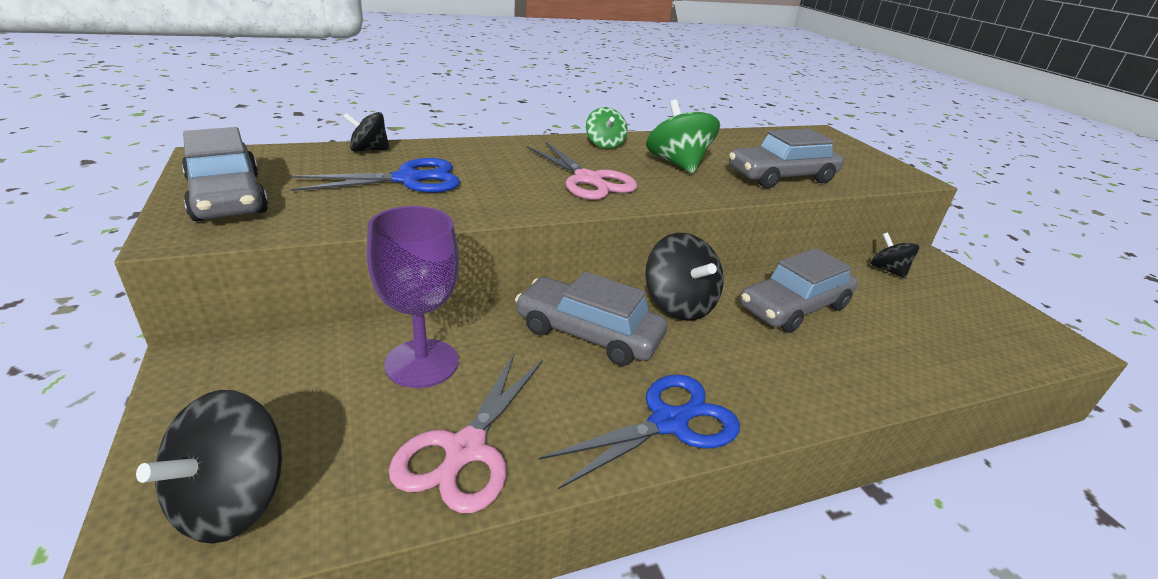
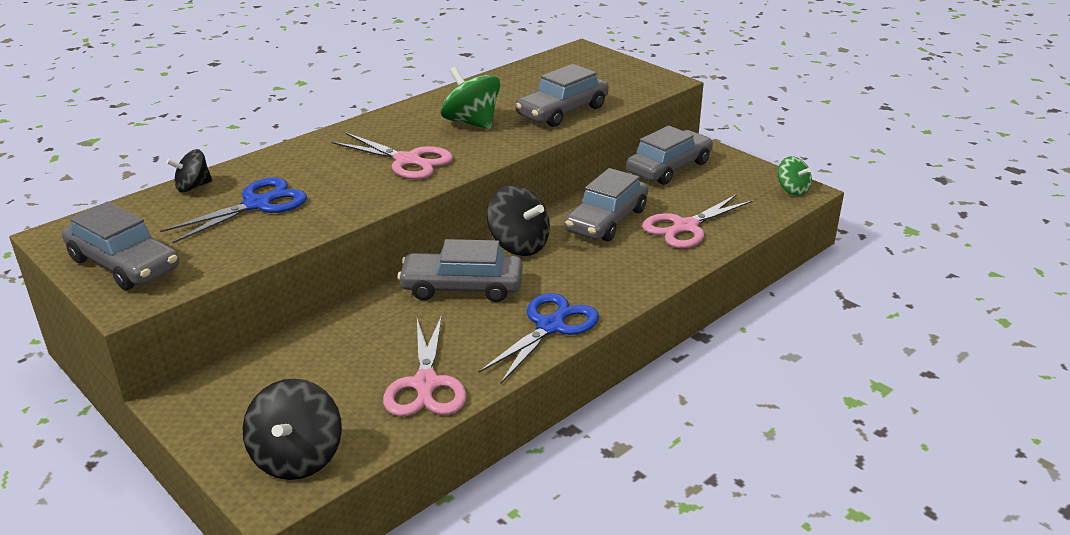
camera: 20 degrees left, 0 degrees up
(422, 363) = (352, 345): purple goblet -> none
(604, 144) = (396, 119): green spinning top -> green spinning top (792, 190)
(888, 270) = (669, 167): black spinning top -> grey car
(893, 345) = (685, 227): none -> pink scissors

